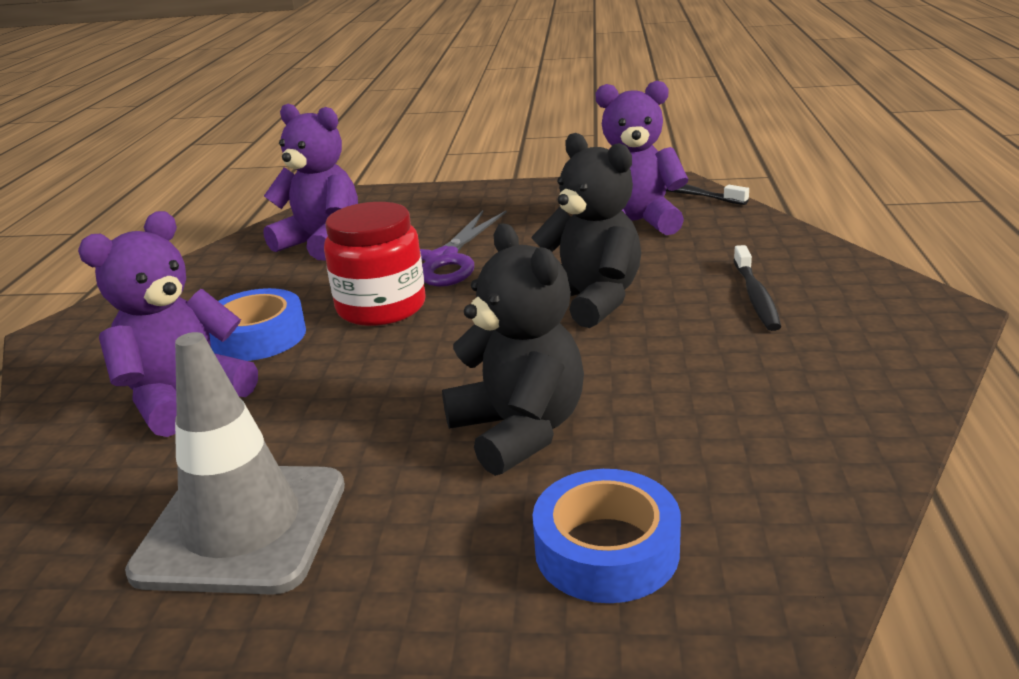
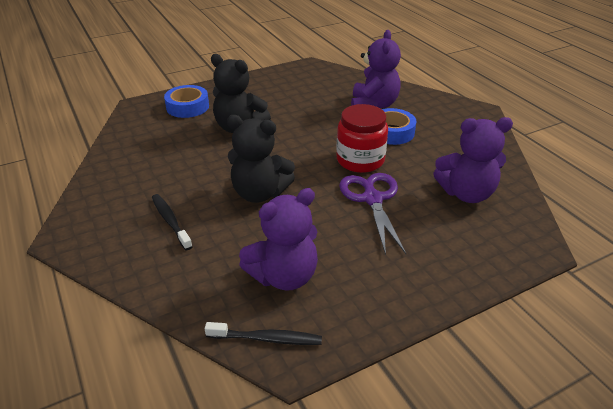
camera: 145 degrees right, 10 degrees up
(242, 528) = (294, 85): grey traffic cone -> none

